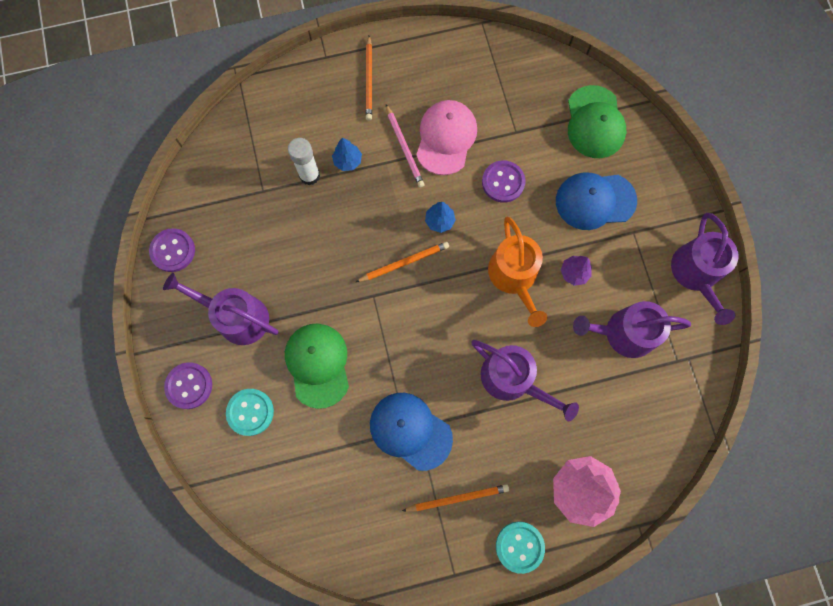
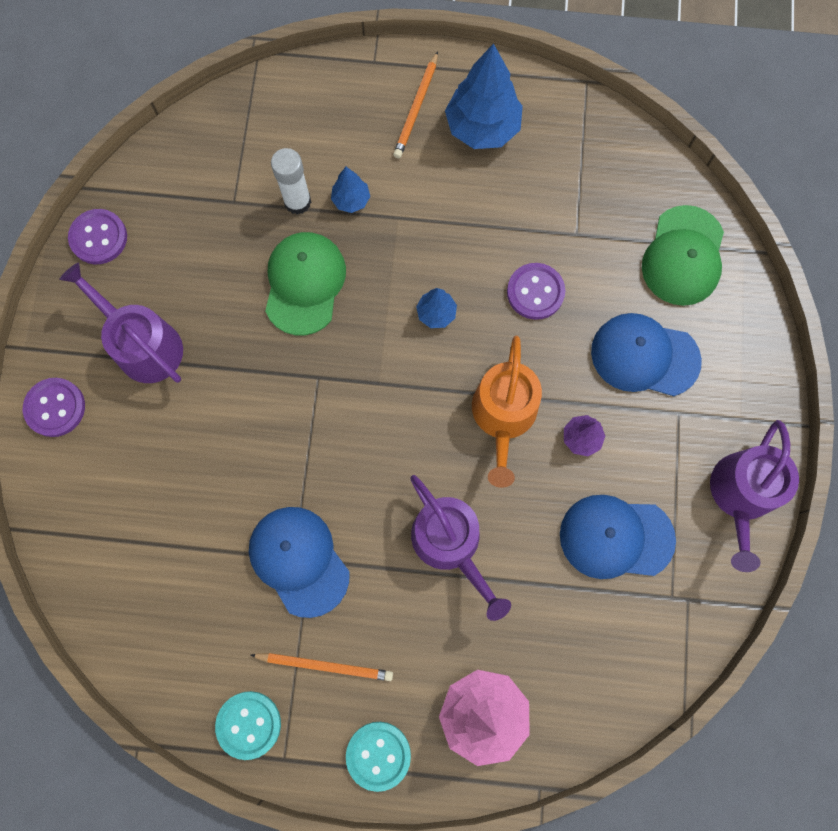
camera: 20 degrees right, 0 degrees up
(250, 412) = (115, 466): turquoise button -> turquoise button (248, 724)
(318, 365) = (218, 438): green cap -> green cap (304, 284)
(404, 147) = (428, 207): pink pencil -> none
(404, 262) = (372, 350): orange pencil -> none
(421, 79) = (482, 128): none -> blue tree
(446, 138) = (484, 212): pink cap -> none
(624, 333) = (616, 537): purple watering can -> blue cap

